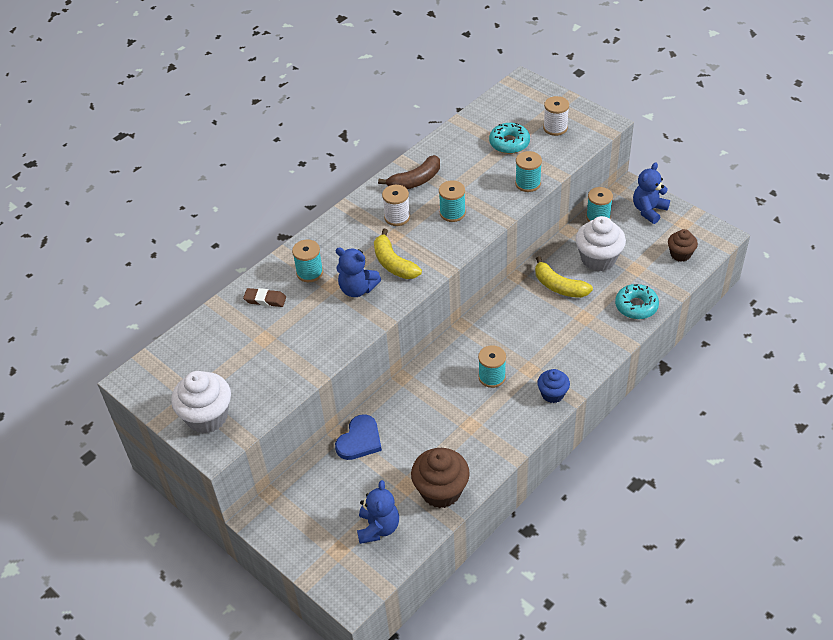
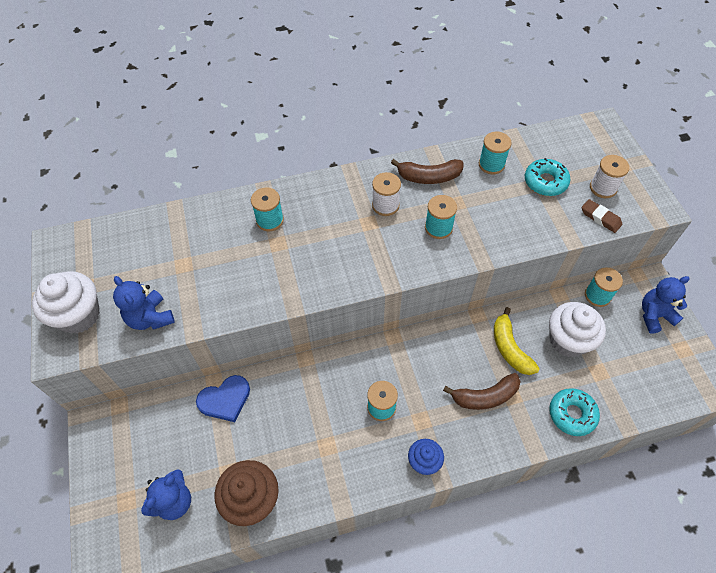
camera: 30 degrees right, 10 degrees up
(265, 300) = (214, 226): brown eraser -> brown eraser (600, 218)
(357, 289) = (296, 260): blue teddy bear -> blue teddy bear (150, 318)
(393, 263) = (347, 251): yellow banana -> none
(528, 183) = (533, 234): turquoise spool -> turquoise spool (491, 164)
(565, 328) = (485, 396): none -> brown banana
(680, 254) = (656, 382): brown cupcake -> none

